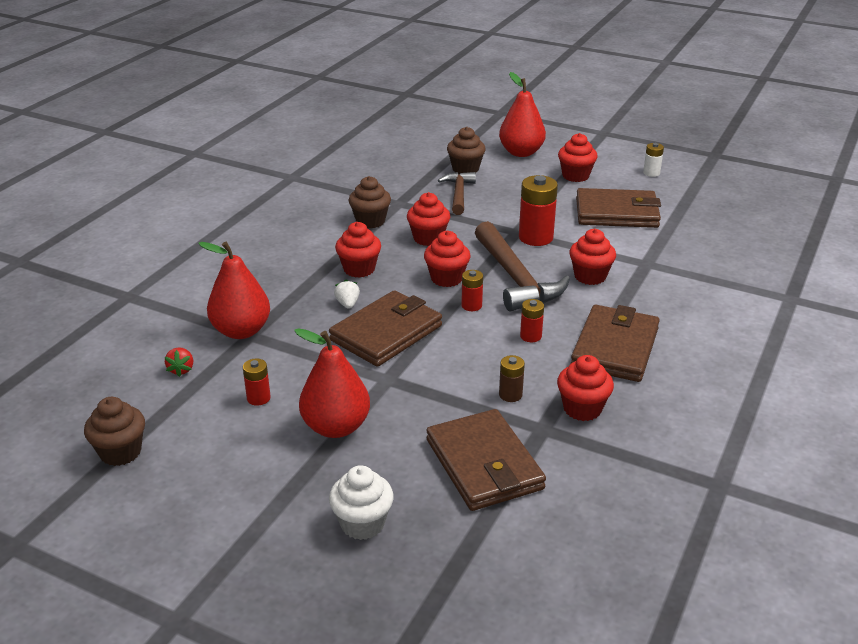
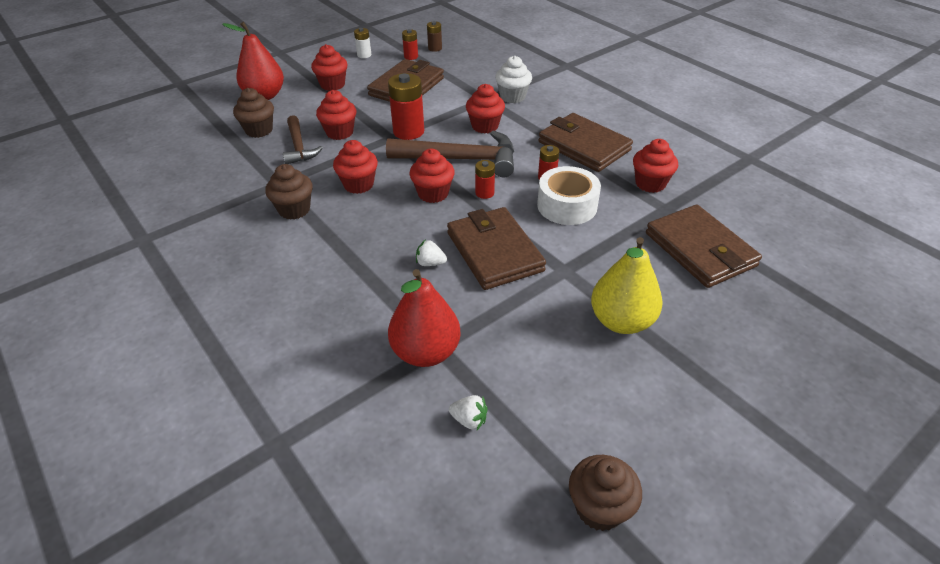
camera: 65 degrees left, 10 degrees up
(181, 370) = (469, 420): red strawberry -> white strawberry
(258, 398) = (553, 365): red battery -> red battery (411, 57)
(336, 427) = (621, 321): red pear -> yellow pear
(359, 269) = (375, 240): red cupcake -> red cupcake (339, 132)
(362, 524) = (757, 338): white cupcake -> white cupcake (512, 97)
(458, 194) = (299, 147): brown hammer -> brown hammer turned 135 degrees counterclockwise
(484, 464) = (700, 250): brown wallet -> brown wallet turned 60 degrees clockwise
(491, 359) = (567, 206): none -> white tape
(510, 395) = (618, 211): brown battery -> brown battery (435, 48)

